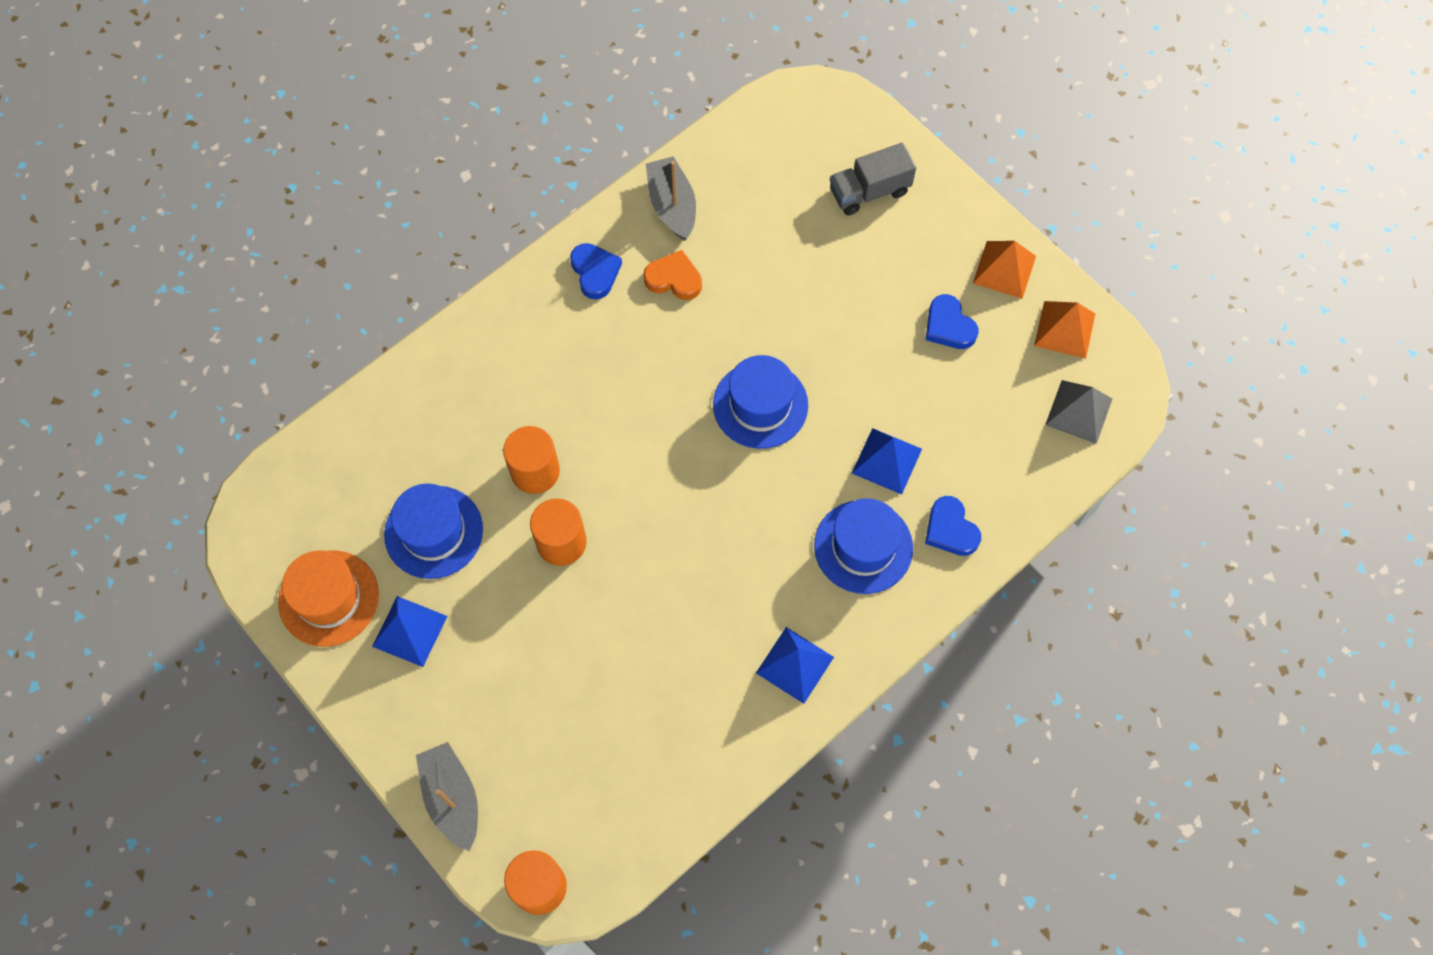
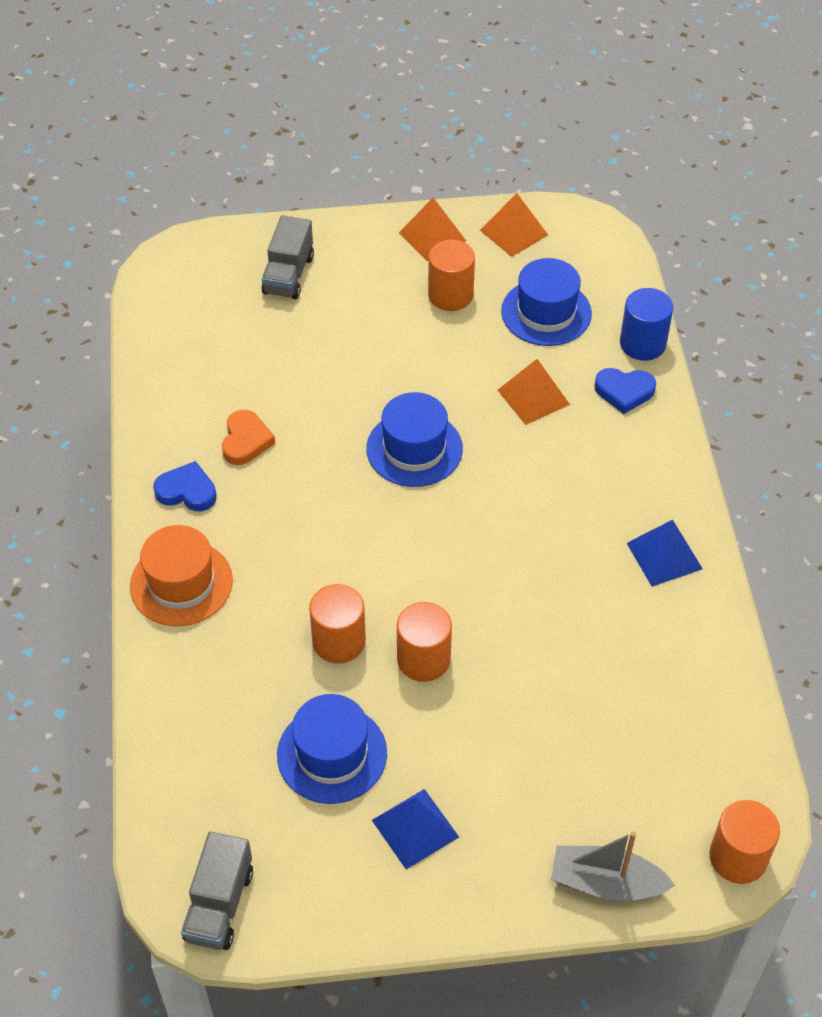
camera: 55 degrees left, 15 degrees down
(264, 539) = (219, 905): none -> grey truck
(329, 598) = (328, 880): orange hat -> orange hat (181, 583)
(672, 205) = (176, 404): grey boat -> none
(674, 279) = (246, 441): orange heart -> orange heart turned 135 degrees clockwise
(863, 547) = (595, 453): blue hat -> blue hat (546, 312)
(886, 460) = (533, 397): blue pyramid -> orange pyramid
(949, 326) = (450, 295): blue heart -> orange cylinder
(1019, 512) = (642, 343): none -> blue cylinder
(1078, 411) = (588, 263): grey pyramid -> none

